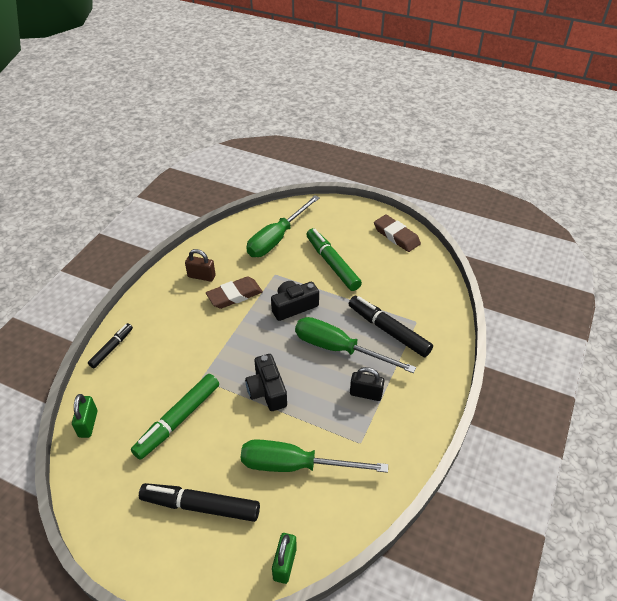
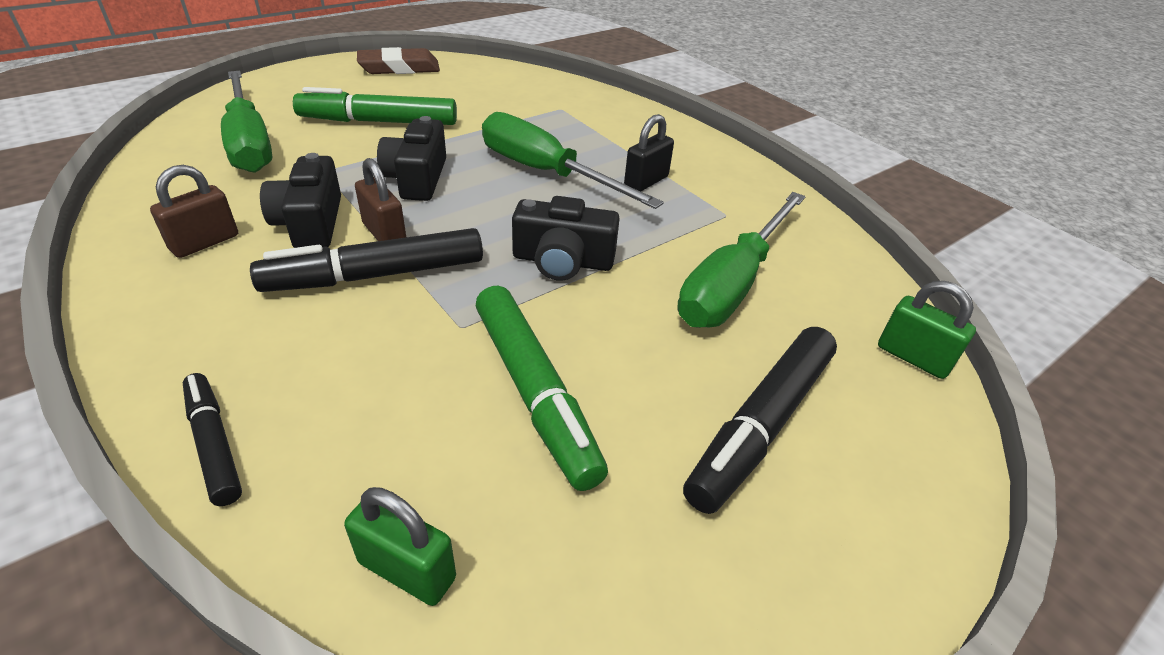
camera: 65 degrees left, 5 degrees down
(234, 295) = (310, 223): brown eraser -> black camera
(243, 321) = (384, 234): none -> brown padlock
(339, 349) = (546, 172): green screwdriver -> green screwdriver turned 75 degrees clockwise
(388, 330) = (554, 129): black marker -> black marker (375, 275)

